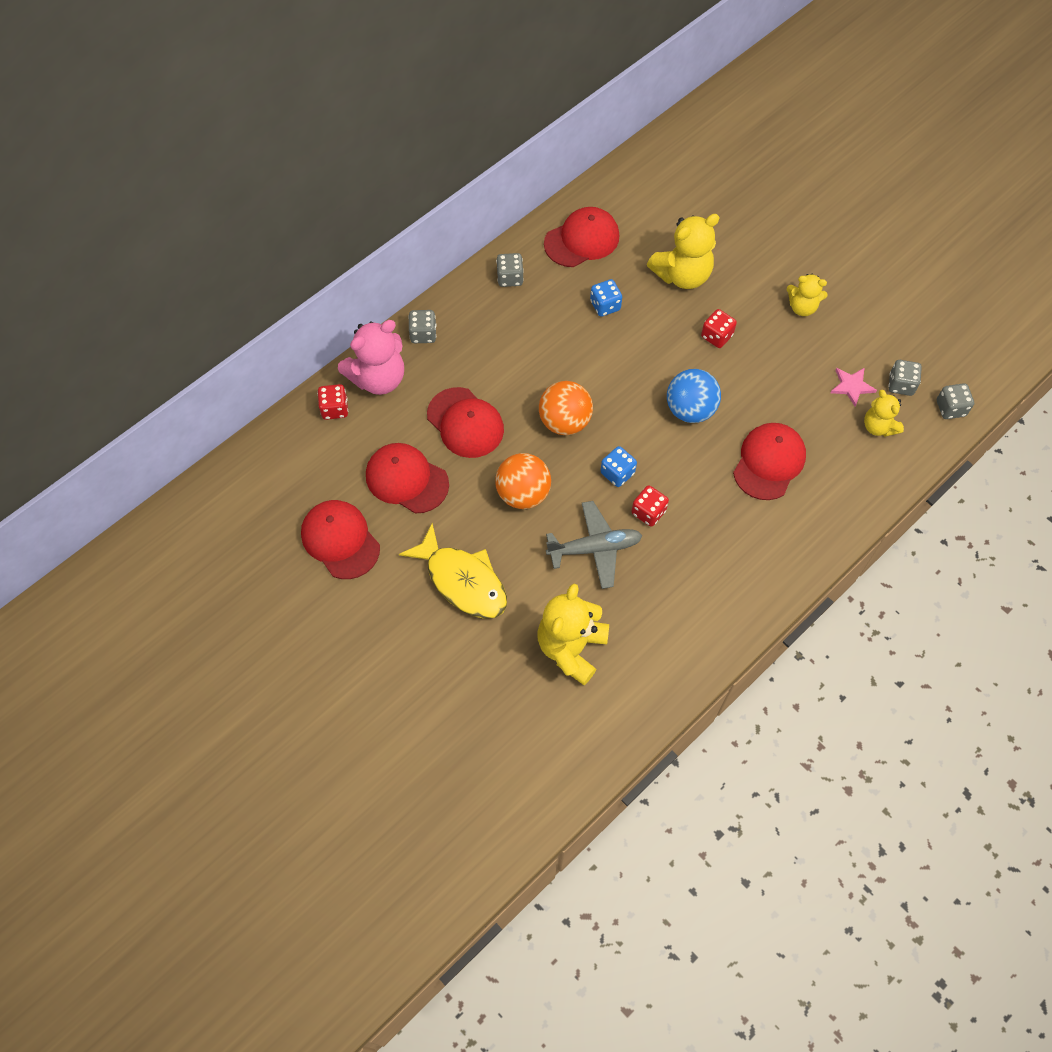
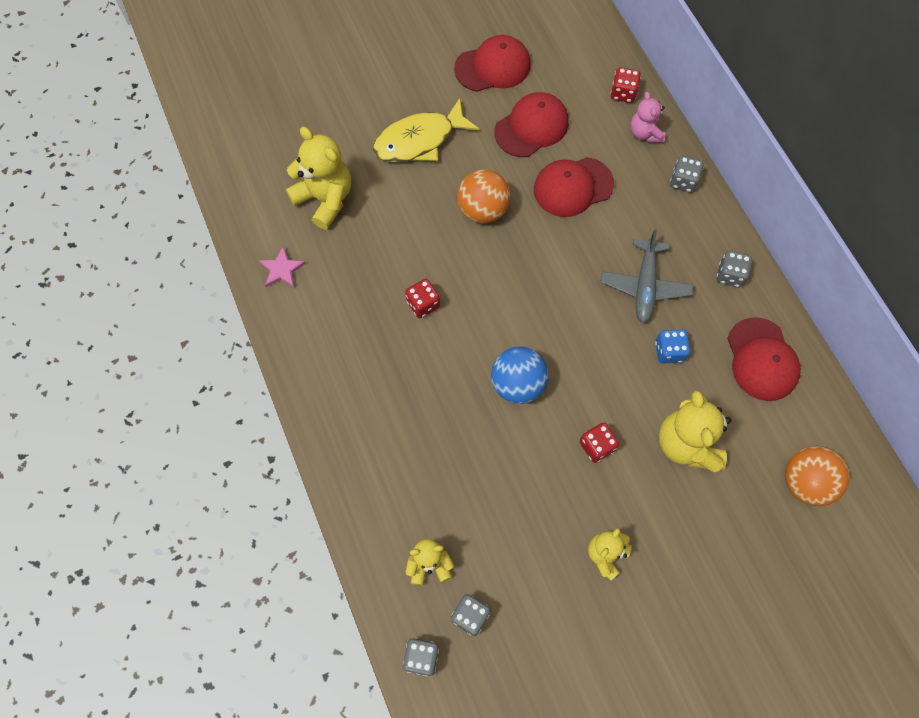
camera: 110 degrees right, 5 degrees up
(378, 378) = (644, 133): pink teddy bear -> pink teddy bear, size x0.59
(564, 421) = (545, 268): orange ball -> orange ball (805, 482)
(595, 548) = (406, 248): grey plane -> grey plane (644, 286)
(617, 473) = (473, 293): blue dice -> none
(769, 462) = (431, 433): red cap -> none
(851, 386) = (487, 560): pink star -> pink star (282, 269)

